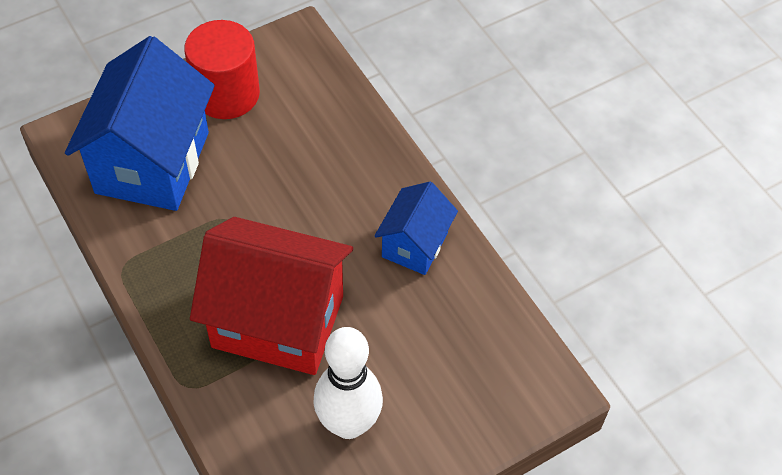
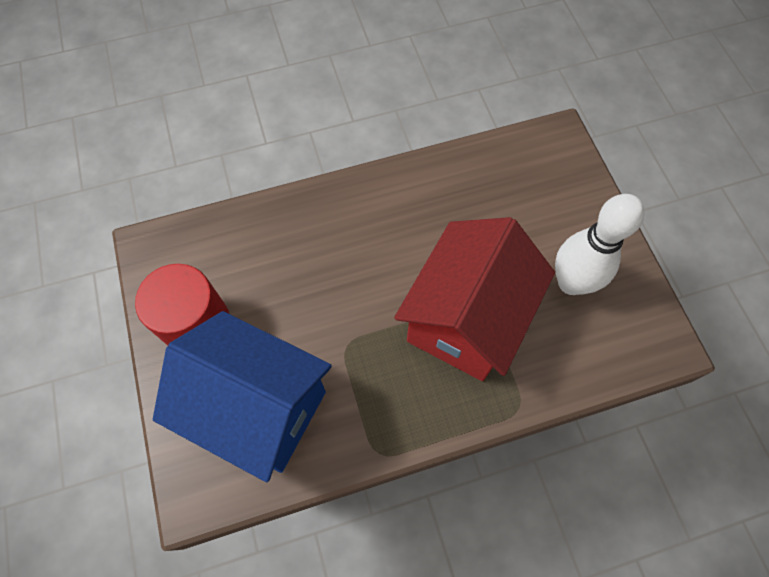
camera: 75 degrees left, 10 degrees up
(414, 245) = (411, 199): blue house -> none

